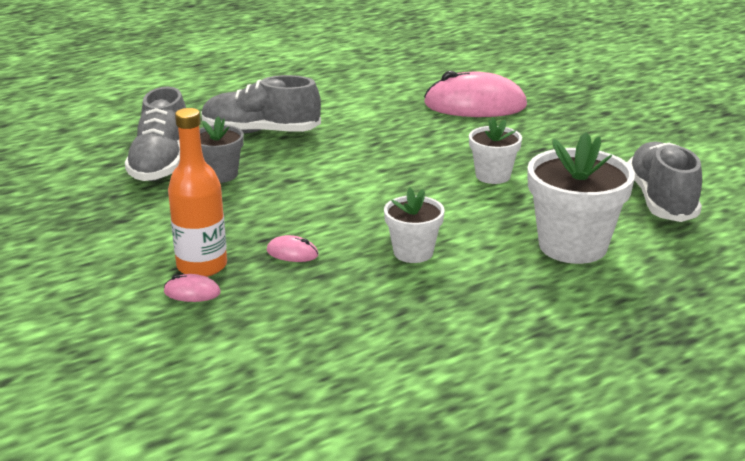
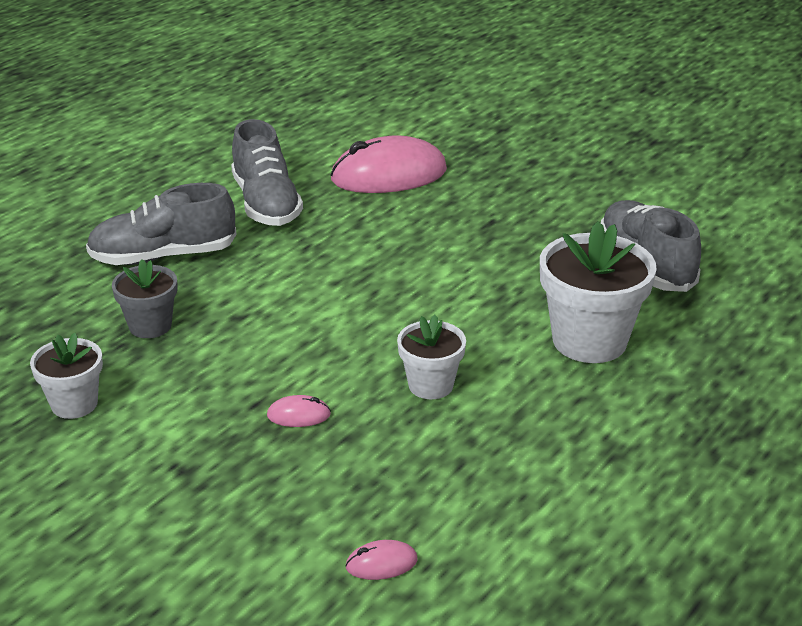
camera: 20 degrees left, 5 degrees up
(161, 163) = (67, 324): grey shoe -> grey shoe (266, 204)
(192, 292) = (215, 494): pink mouse -> pink mouse (381, 563)
(202, 266) = (205, 456): orange bottle -> none
(493, 176) = (460, 267): white flower pot -> white flower pot (74, 404)

